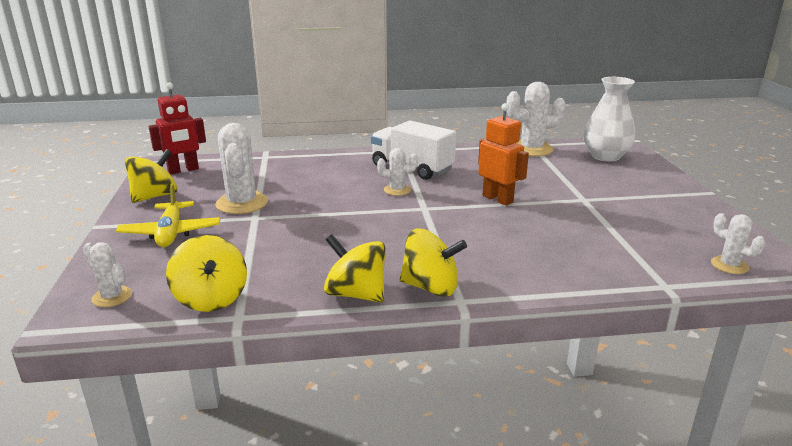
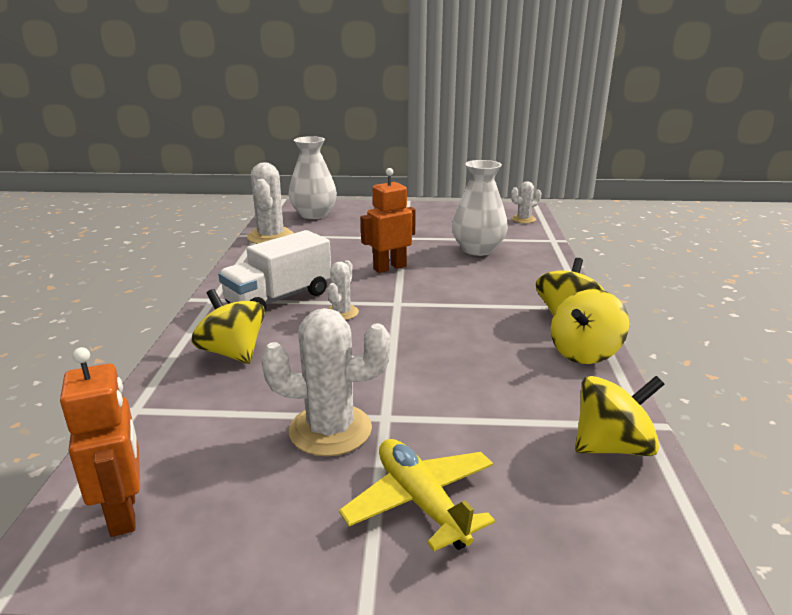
camera: 80 degrees left, 0 degrees up
(112, 297) = (627, 545): white cactus -> none
(155, 196) = (247, 542): yellow spinning top -> yellow spinning top (233, 352)
(171, 233) = (421, 502): yellow plane -> yellow plane turned 120 degrees counterclockwise
(183, 170) = (124, 512): red robot -> orange robot
(582, 238) = (478, 250): none -> white vase

